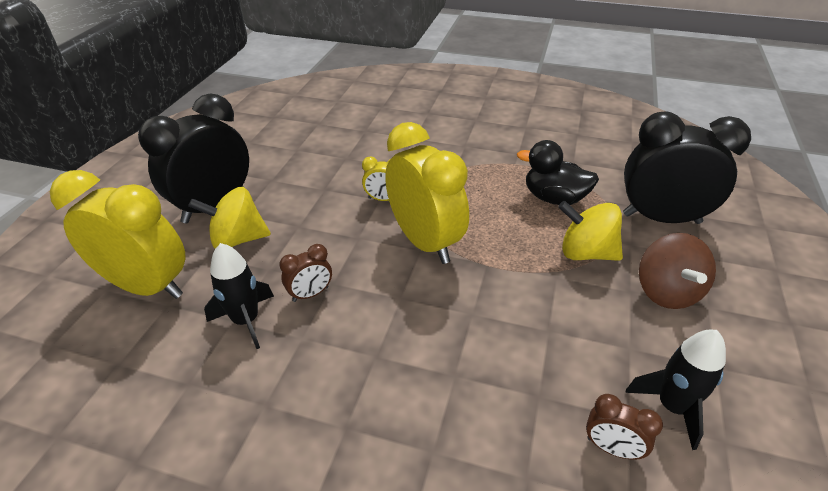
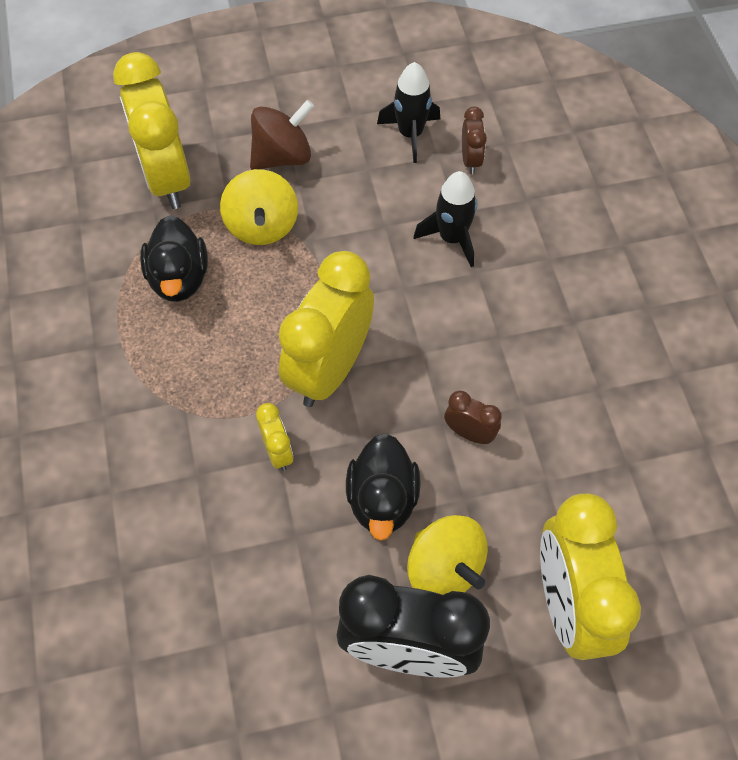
camera: 120 degrees left, 20 degrees up
(246, 320) = (538, 468): black rocket -> black rocket (452, 238)
(308, 230) = (382, 500): none -> black duck
(661, 218) = (166, 178): black clock -> yellow clock

